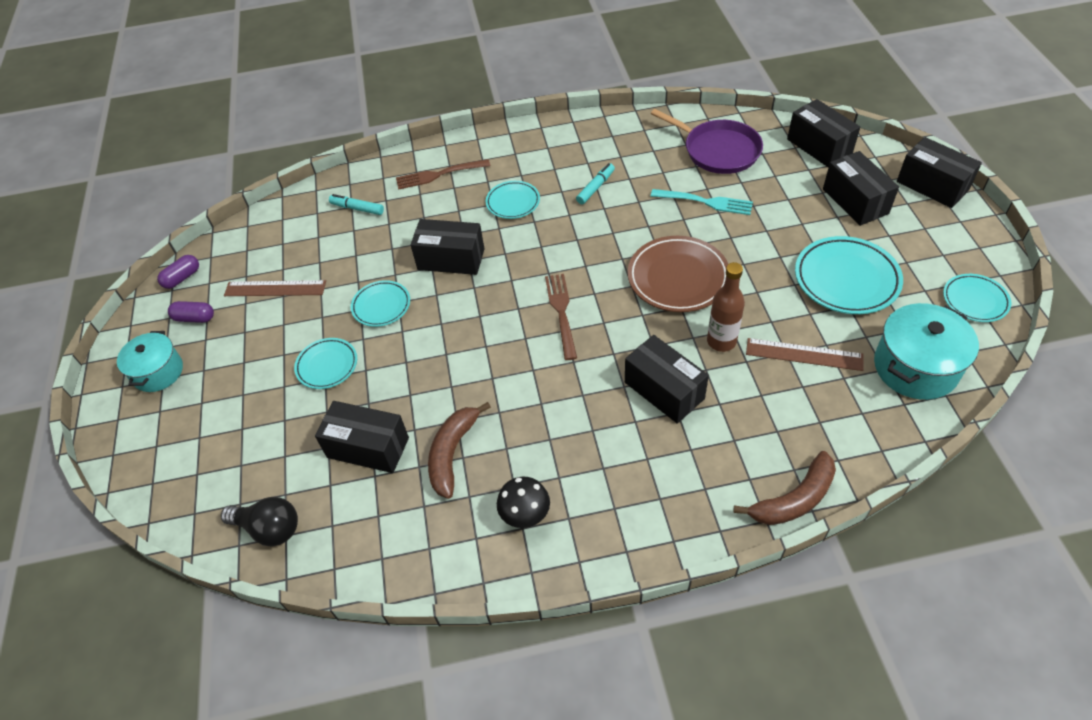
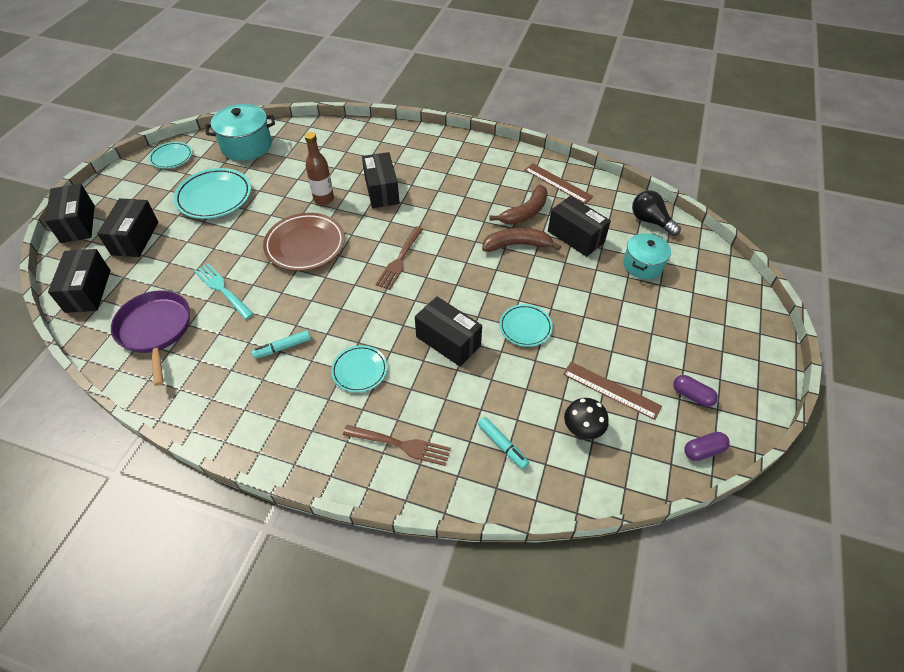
camera: 155 degrees left, 0 degrees up
(158, 372) = (726, 358): turquoise pot -> turquoise pot (642, 265)
(327, 366) = (585, 300): turquoise plate -> none
(525, 515) = (502, 171): black mushroom -> black mushroom (582, 430)
(794, 499) = (370, 127): brown banana -> brown banana (517, 245)
(804, 354) = (290, 174): brown ruler -> brown ruler (558, 183)

